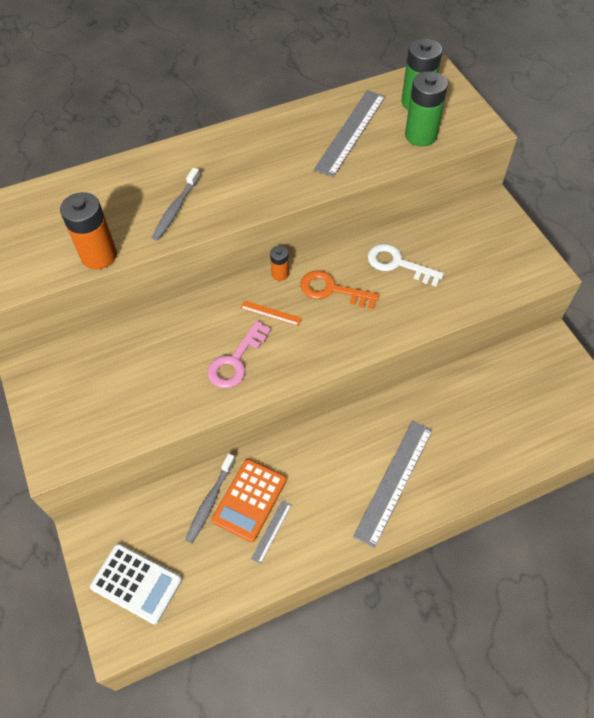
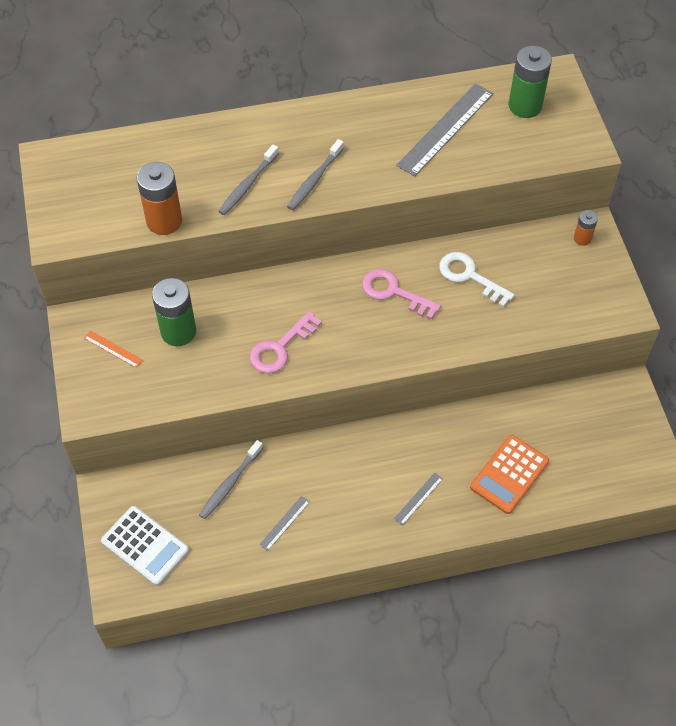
camera: 10 degrees right, 0 degrees up
(239, 194) = (314, 180): none -> grey toothbrush
(249, 500) = (269, 489): orange calculator -> orange calculator (509, 474)
(270, 313) = (325, 305): orange ruler -> orange ruler (113, 349)
(280, 274) = (344, 266): orange battery -> orange battery (582, 238)
(332, 290) = (394, 292): orange key -> pink key
(394, 481) = (418, 498): grey ruler -> grey ruler, size x0.46
(420, 136) = (518, 145): green battery -> green battery (178, 332)

